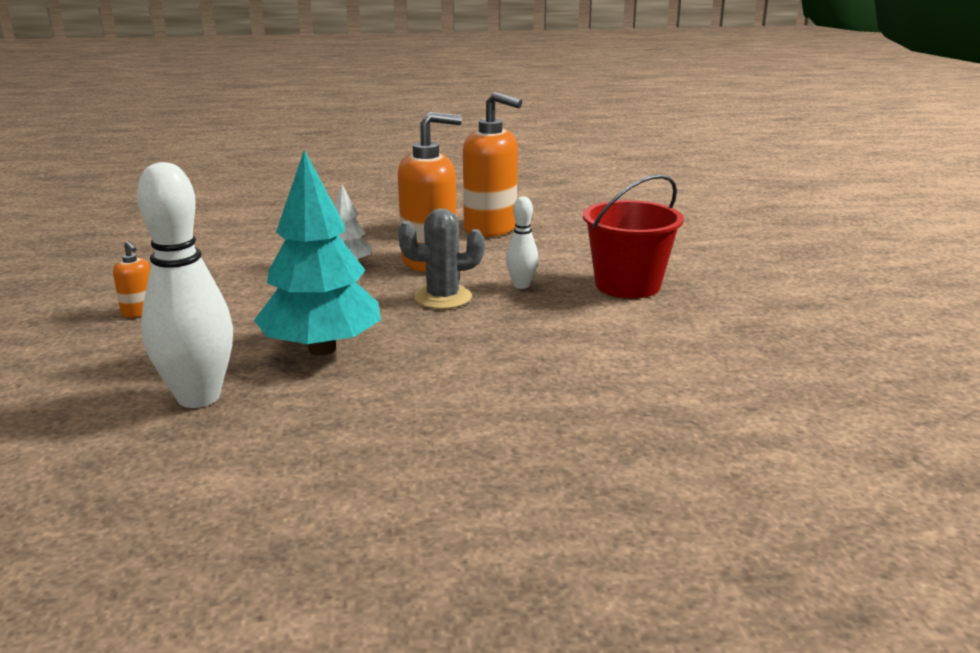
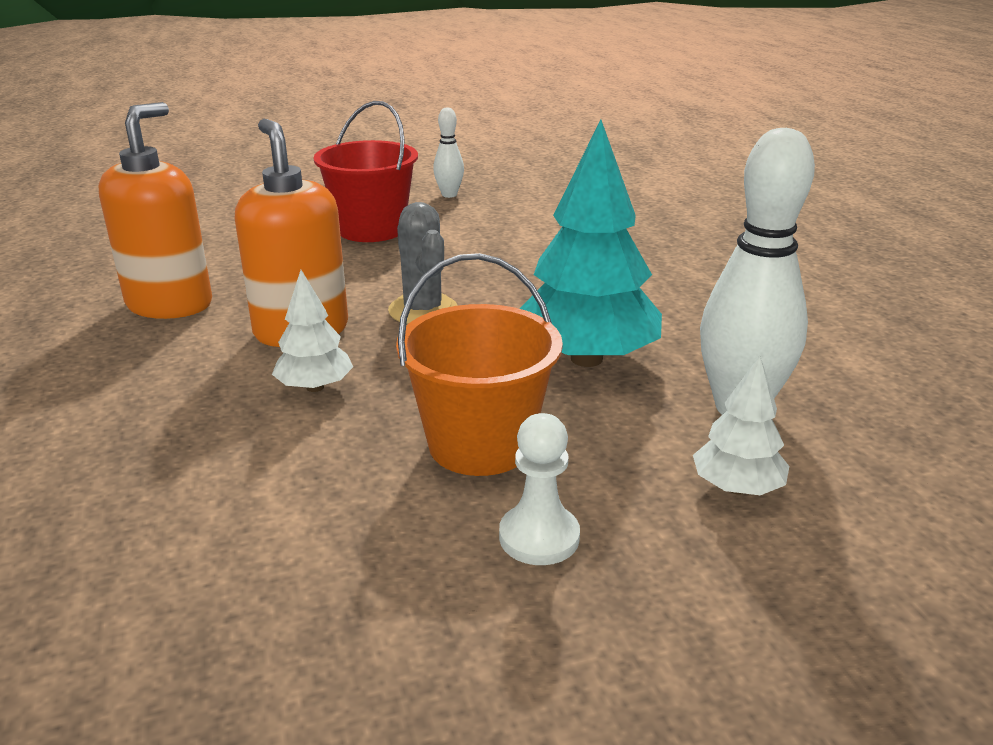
camera: 100 degrees left, 5 degrees up
(113, 375) = (736, 488): none -> white tree
(139, 312) = (539, 537): orange soap dispenser -> white pawn
(241, 304) = (480, 444): none -> orange bucket
(521, 285) = (378, 274): white bowling pin -> white bowling pin (449, 195)

